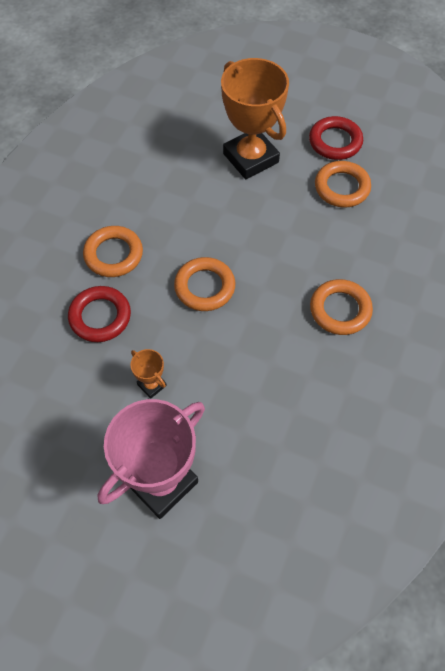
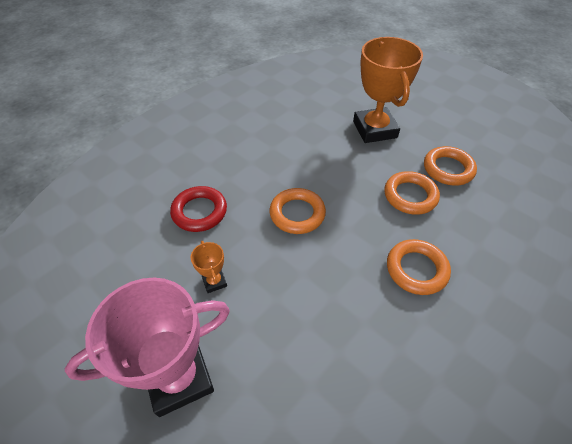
camera: 20 degrees right, 10 degrees down
(113, 254) = (234, 169): orange ring -> orange ring (410, 196)
(335, 142) = (452, 134): red ring -> none

